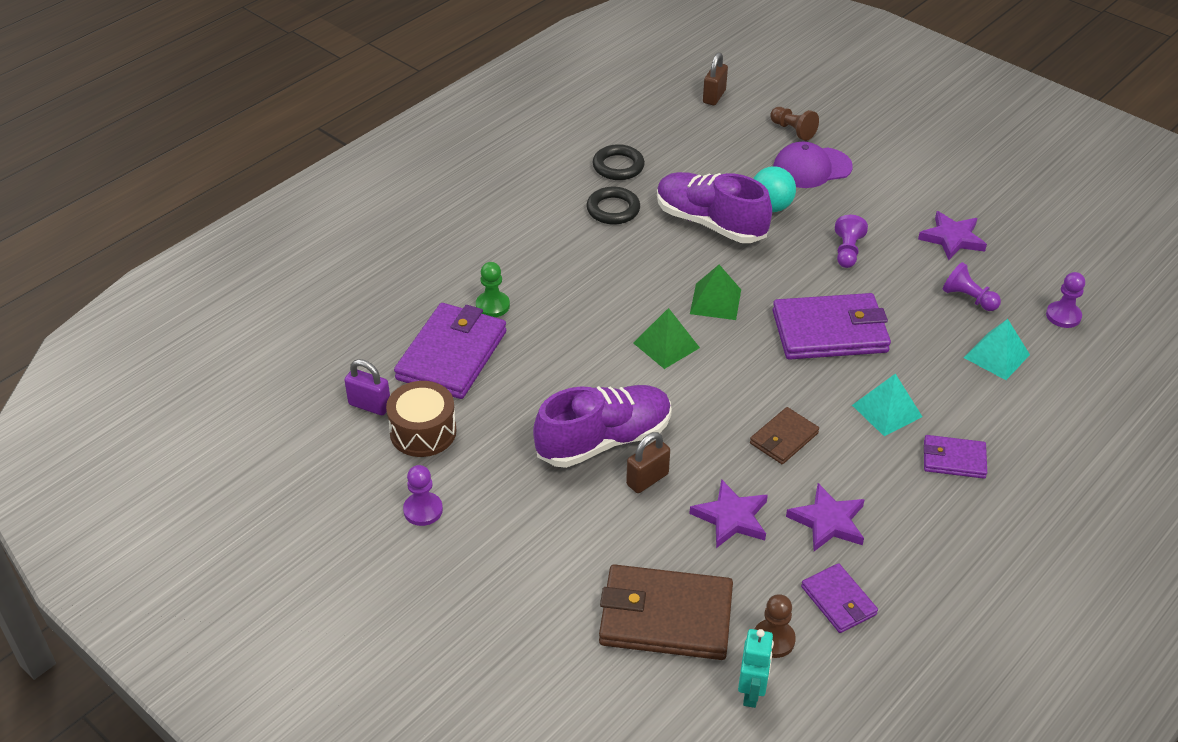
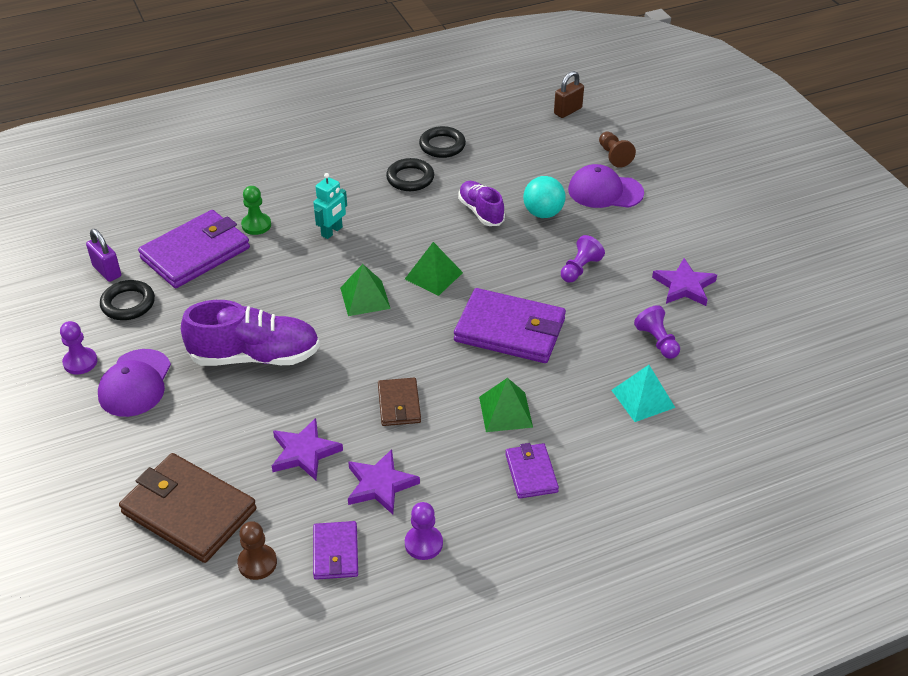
camera: 25 degrees right, 0 degrees up
(423, 432) = (128, 304): brown drum -> black ring
(501, 511) = (135, 383): none -> purple cap
(647, 479) = (263, 398): brown padlock -> none
(710, 223) = (481, 211): purple shoe -> purple shoe, size x0.59
(751, 692) = (206, 598): turquoise robot -> turquoise robot (332, 232)
(784, 438) = (399, 404): brown wallet -> brown wallet turned 75 degrees counterclockwise
(887, 411) = (505, 412): turquoise pyramid -> green pyramid
(954, 459) = (531, 473): purple wallet -> purple wallet turned 45 degrees clockwise
(1063, 316) = (735, 384): purple pawn -> purple pawn (423, 543)

